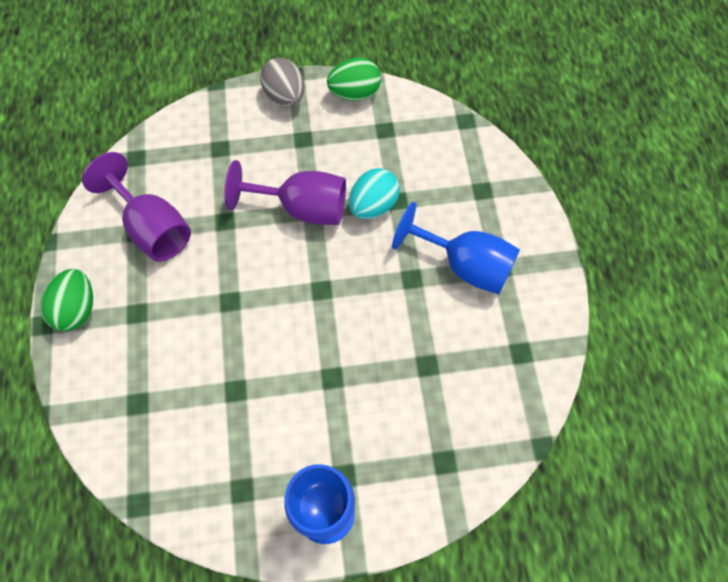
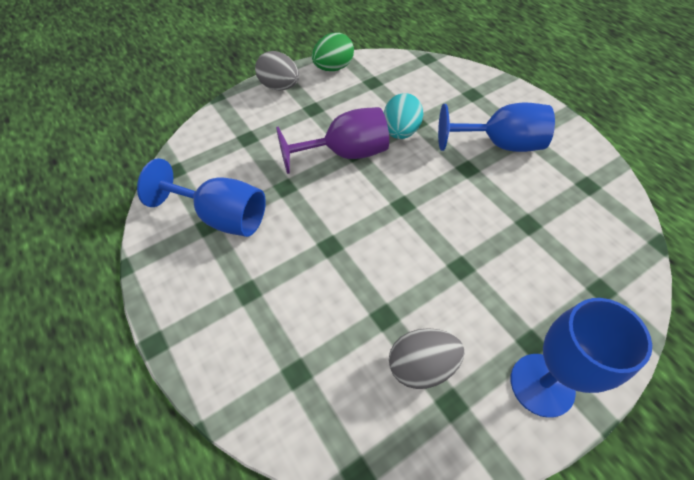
camera: 25 degrees left, 10 degrees down
(77, 309) = (183, 314): green egg -> none
(152, 228) = (221, 217): purple goblet -> blue goblet
(238, 447) = (421, 366): none -> grey egg

